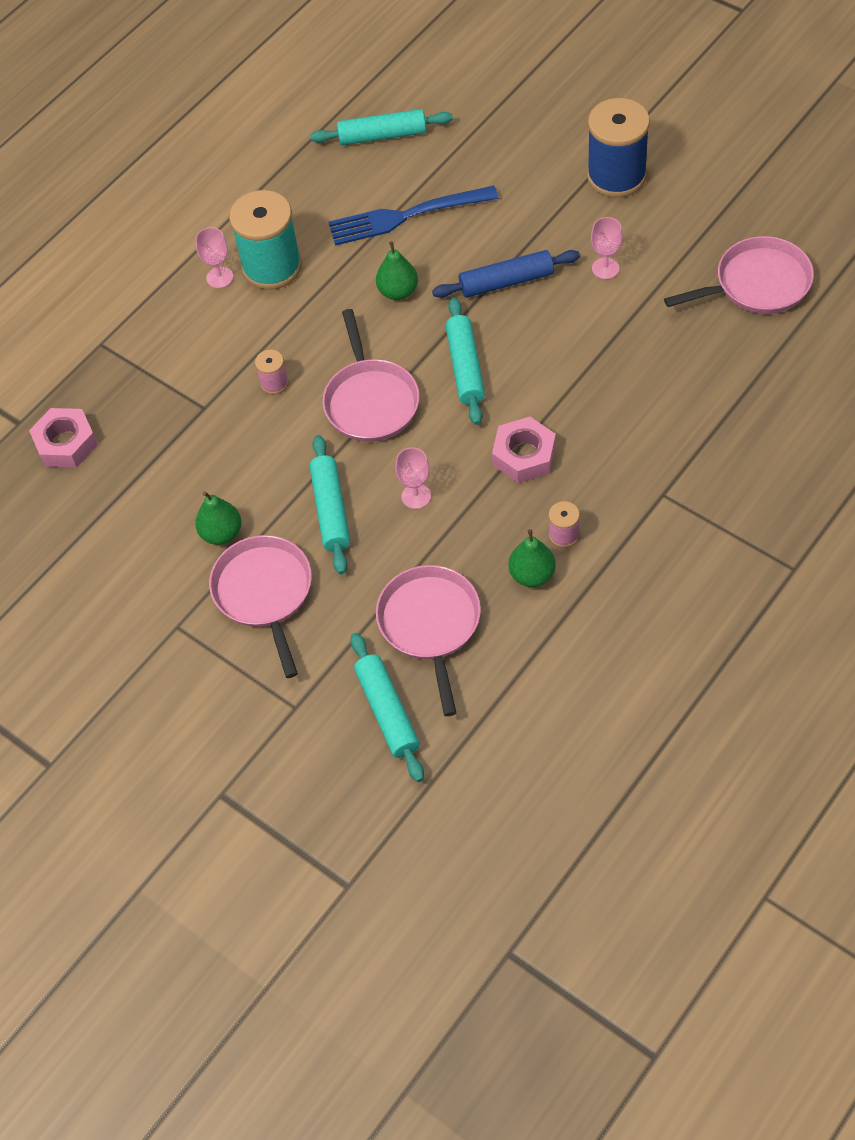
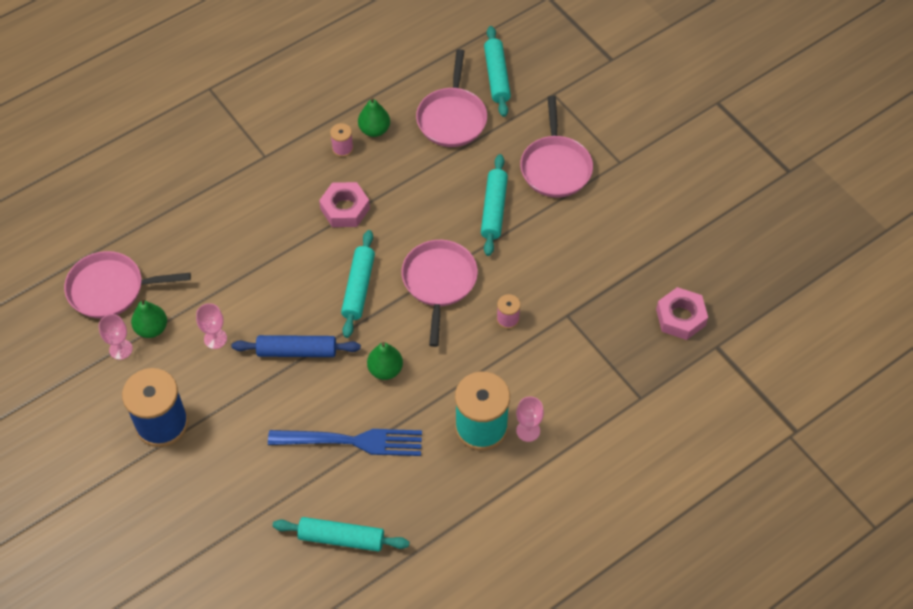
camera: 170 degrees left, 0 degrees up
(221, 533) = (575, 215): green pear -> green pear (152, 328)
(416, 496) = (431, 202): pink goblet -> pink goblet (121, 349)

